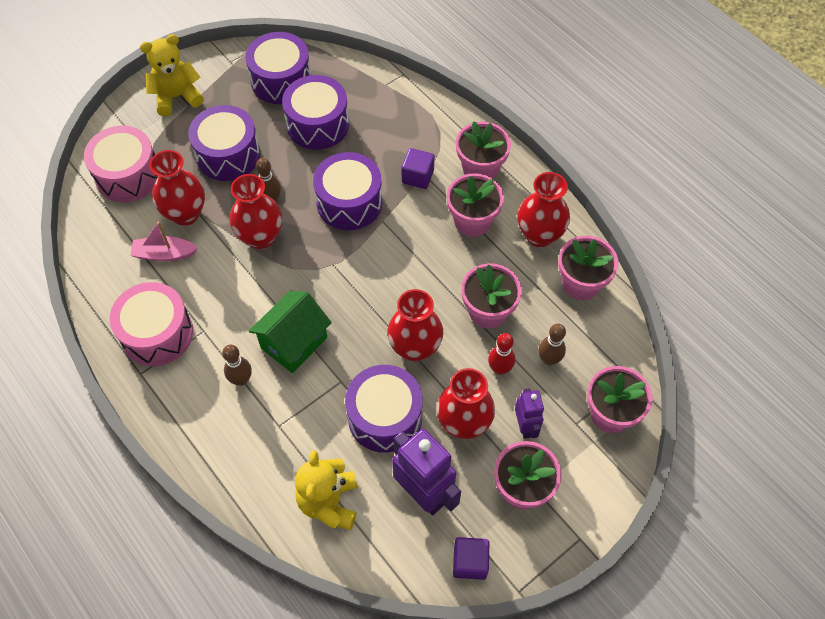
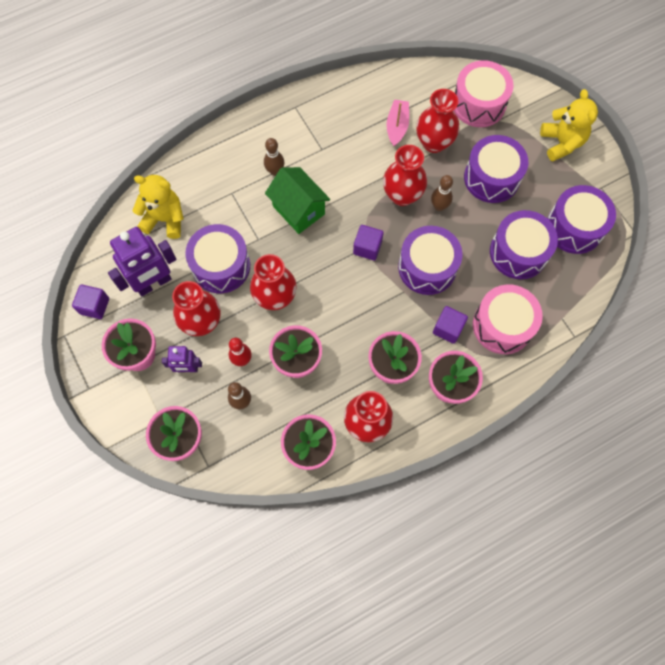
camera: 100 degrees right, 10 degrees up
(157, 334) = (326, 119): pink drum -> pink drum (502, 325)
(334, 263) = (367, 247): none -> purple cube

